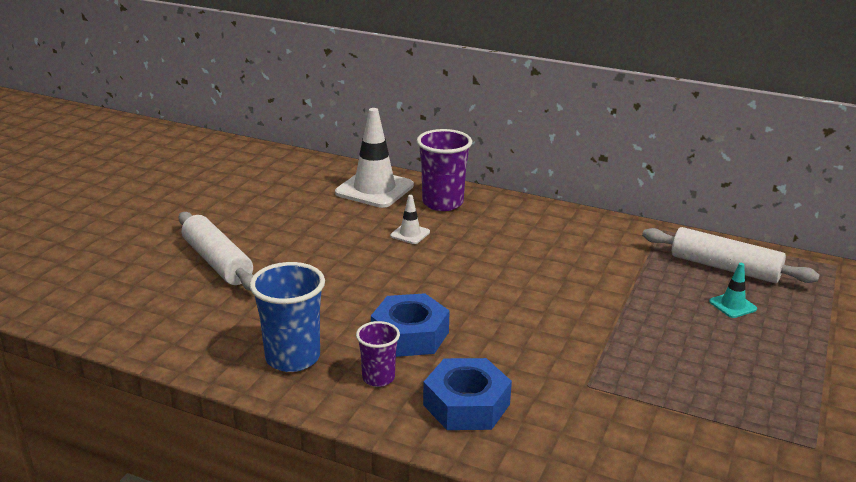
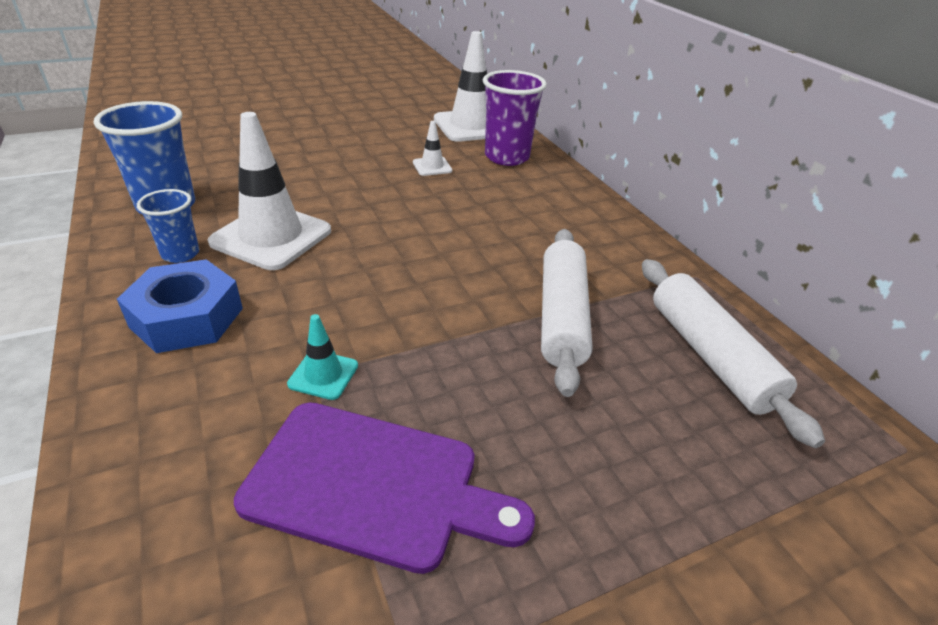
camera: 40 degrees right, 10 degrees up
(217, 262) = (266, 125): white rolling pin -> white rolling pin (562, 316)
(378, 378) = (180, 254): purple cup -> blue cup
(410, 335) = (271, 237): blue nut -> white traffic cone
(696, 406) = (373, 484): none -> purple cutting board
(732, 305) = (642, 403): turquoise traffic cone -> turquoise traffic cone (323, 375)

